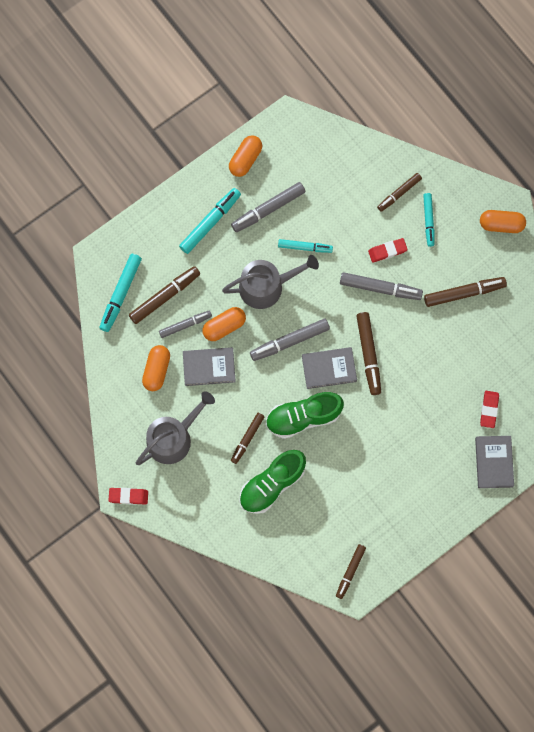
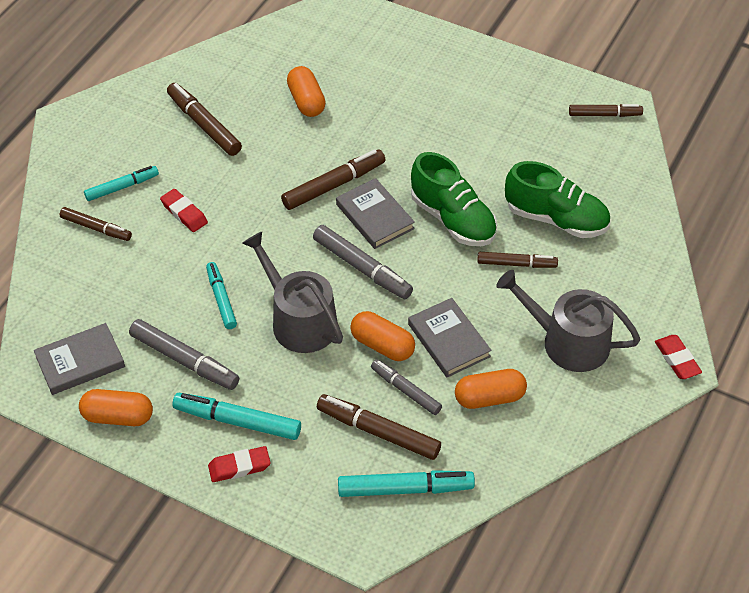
camera: 115 degrees left, 25 degrees down
(380, 288) = (239, 203): grey marker -> none
(489, 410) = (337, 61): red eraser -> red eraser (239, 467)
(493, 462) = (396, 39): grey book -> grey book (80, 362)
(501, 224) = (95, 119): orange capsule -> orange capsule (306, 101)

